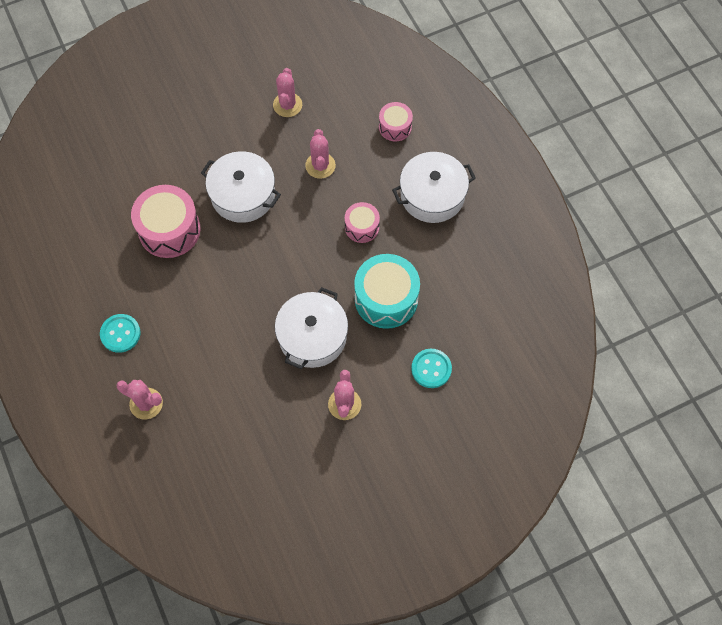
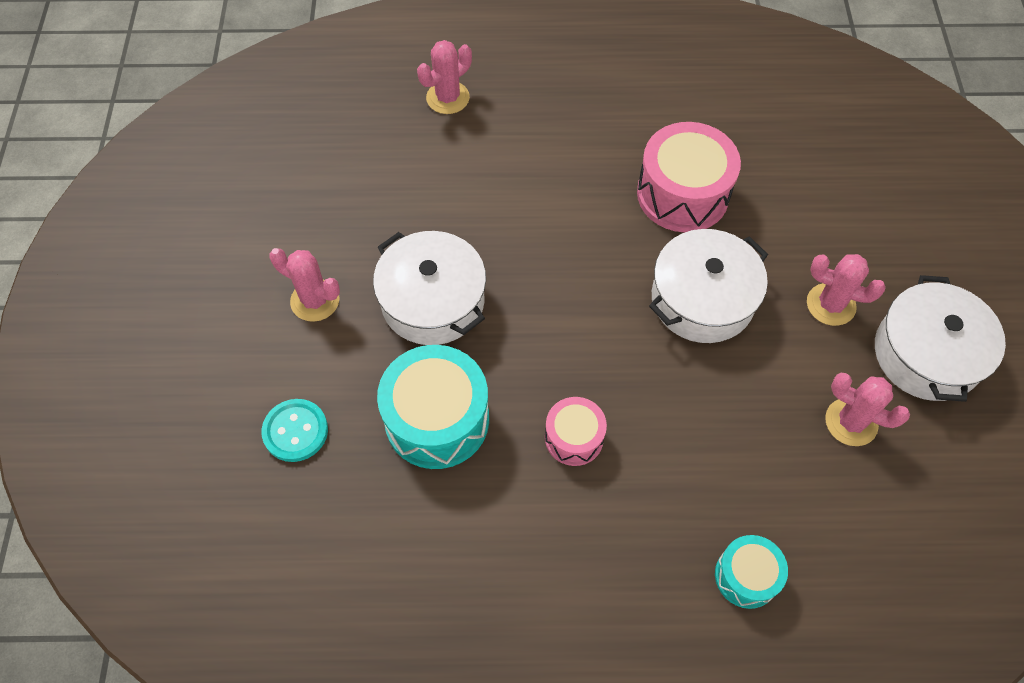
camera: 115 degrees right, 5 degrees down
(120, 334) = (554, 100): turquoise button -> none
(320, 165) = (712, 424): pink cactus -> pink cactus (830, 304)
(395, 127) = (746, 576): pink drum -> turquoise drum
(432, 195) = (583, 574): white pot -> white pot (926, 354)

